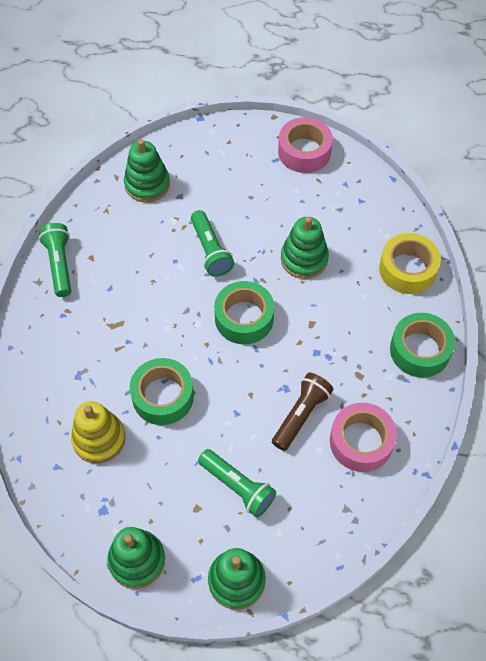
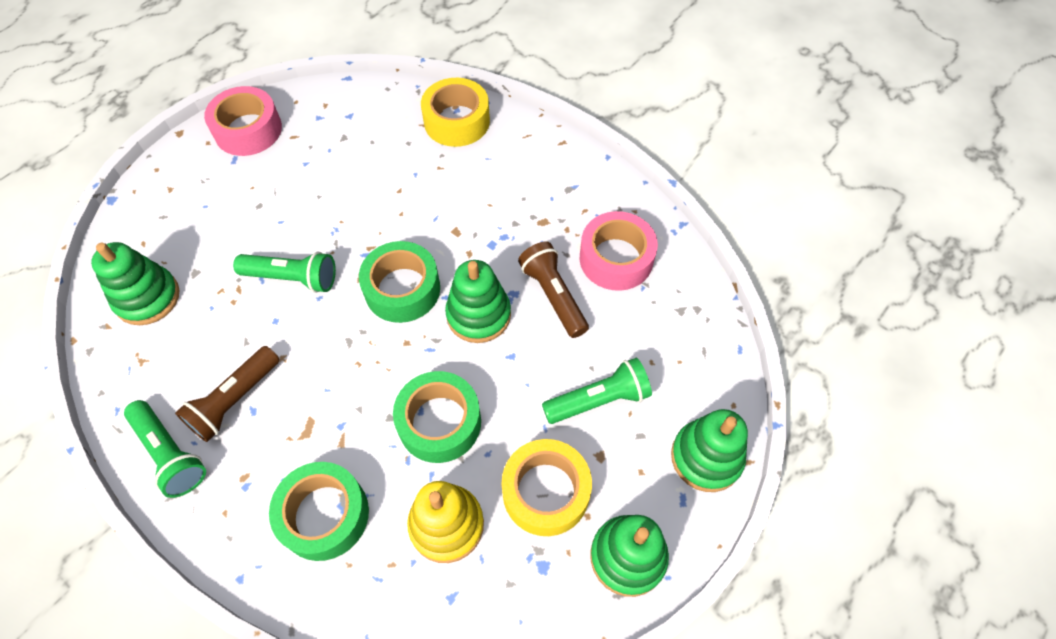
camera: 60 degrees left, 0 degrees up
(60, 264) = (170, 454): green flashlight -> green flashlight turned 150 degrees counterclockwise
(110, 274) = (234, 400): none -> brown flashlight
(152, 486) = (546, 492): none -> yellow tape
(304, 259) = (375, 198): green stacking toy -> green stacking toy (478, 315)
(419, 350) = (550, 159): green tape -> green tape (324, 515)

